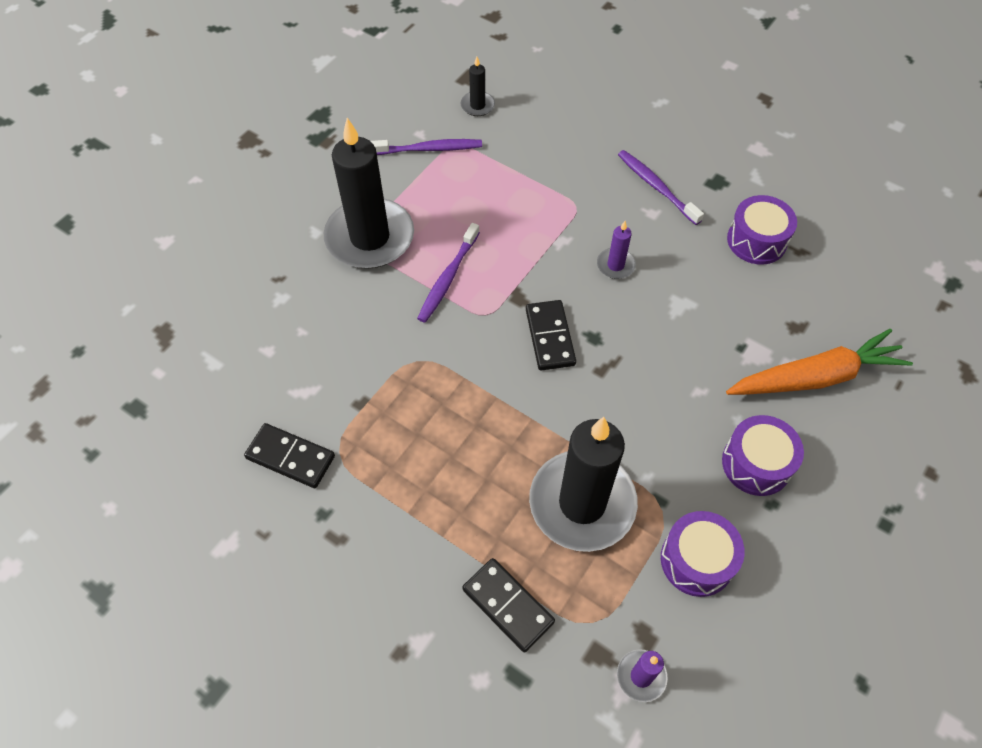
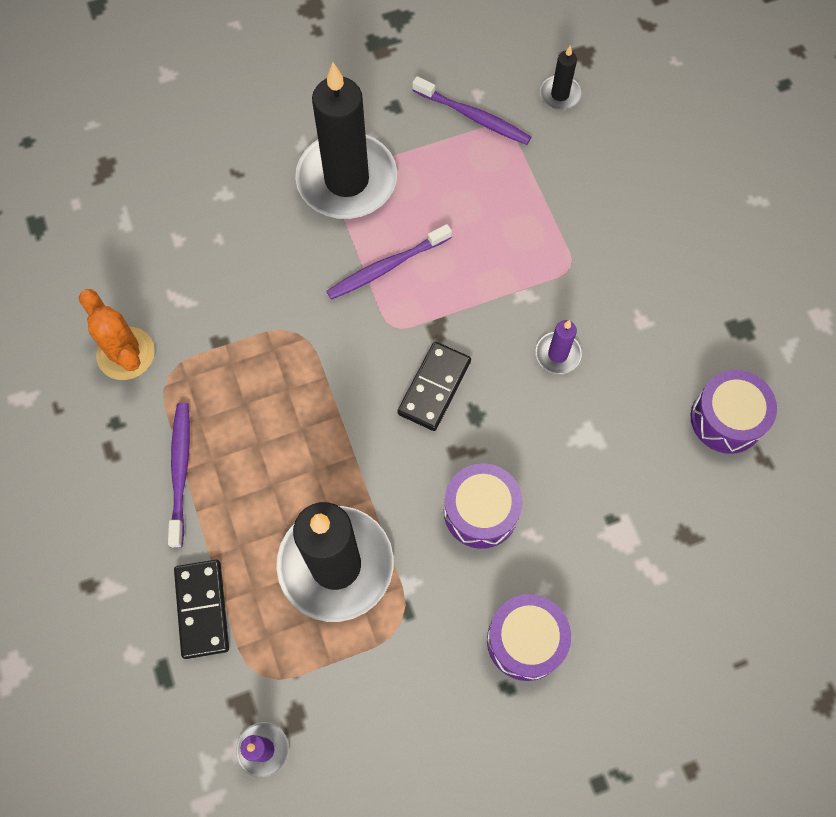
camera: 35 degrees right, 10 degrees up
(290, 457) = (126, 354): black domino -> orange cactus
(656, 187) = (671, 295): purple toothbrush -> purple toothbrush (180, 471)
(697, 560) = (394, 688): purple drum -> purple drum (481, 511)
(815, 377) = (660, 598): orange carrot -> none

